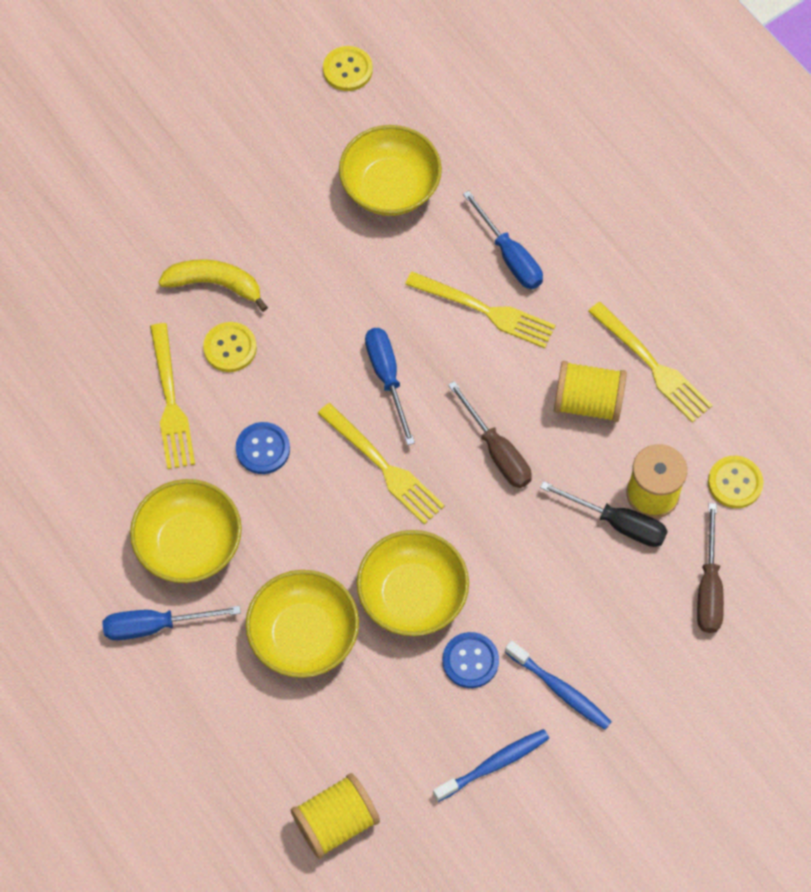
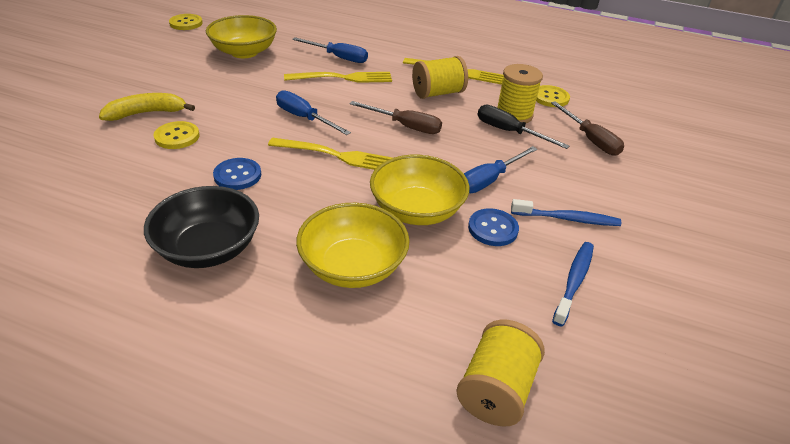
camera: 35 degrees left, 25 degrees down
(155, 626) = (208, 316): blue screwdriver -> blue screwdriver (489, 180)
(171, 402) = (143, 175): yellow fork -> none
(189, 544) = (208, 248): yellow bowl -> black bowl
(617, 523) = (509, 132): black screwdriver -> black screwdriver turned 135 degrees counterclockwise

